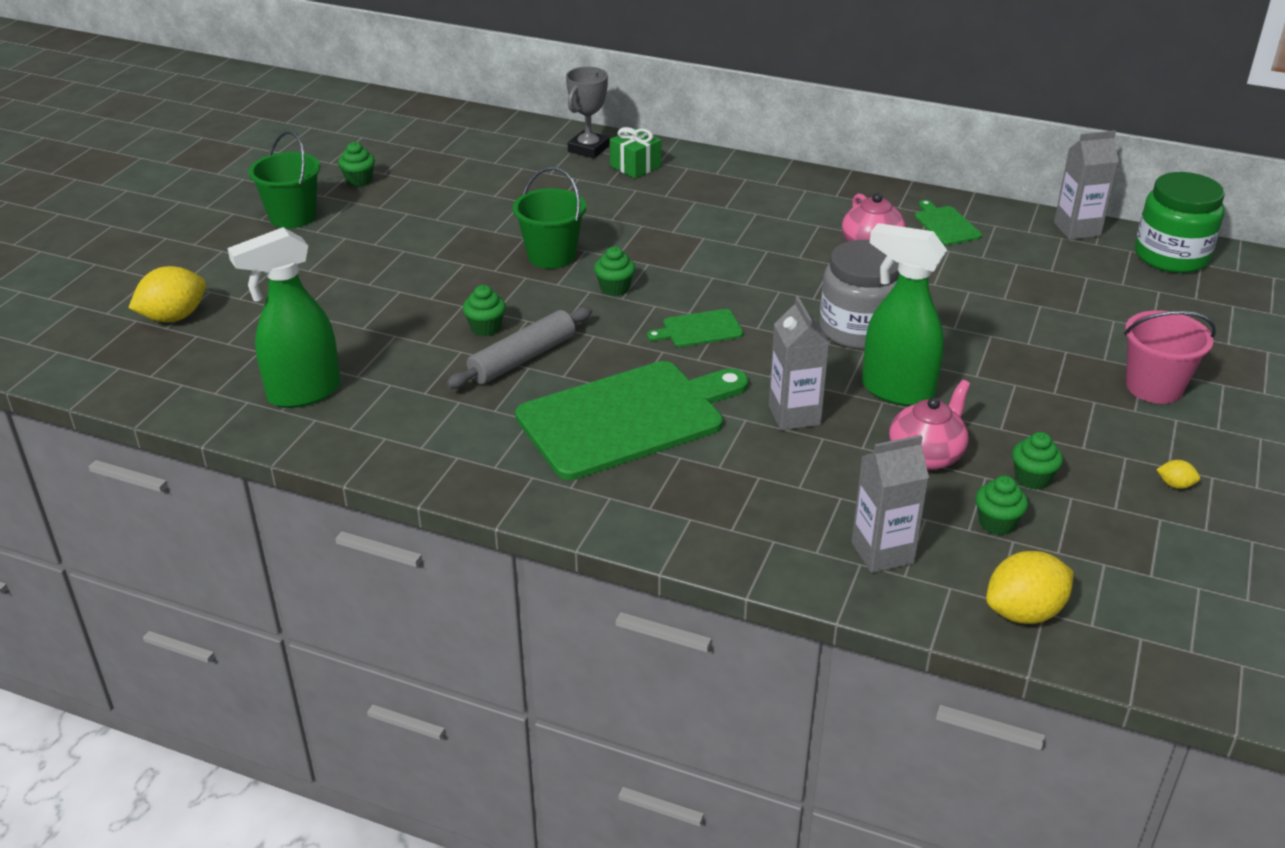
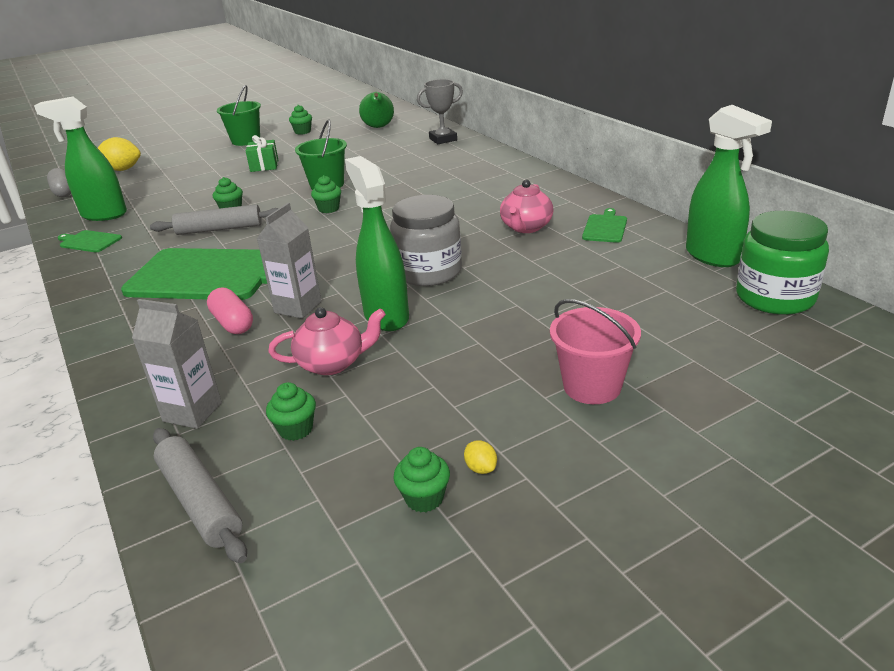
camera: 40 degrees right, 5 degrees down
(147, 381) = (63, 192): none -> grey capsule
(465, 149) = (378, 127): none -> green pear
(635, 166) = (453, 152): green gift -> green gift (264, 166)
(699, 329) = (334, 242): green cutting board -> green cutting board (89, 241)
(758, 458) = (233, 323): none -> pink capsule
(1024, 612) = (199, 502): yellow lemon -> grey rolling pin
(1032, 478) = (375, 411): green cupcake -> green cupcake (424, 498)
(1077, 229) = (713, 256): grey carton -> green spray bottle

